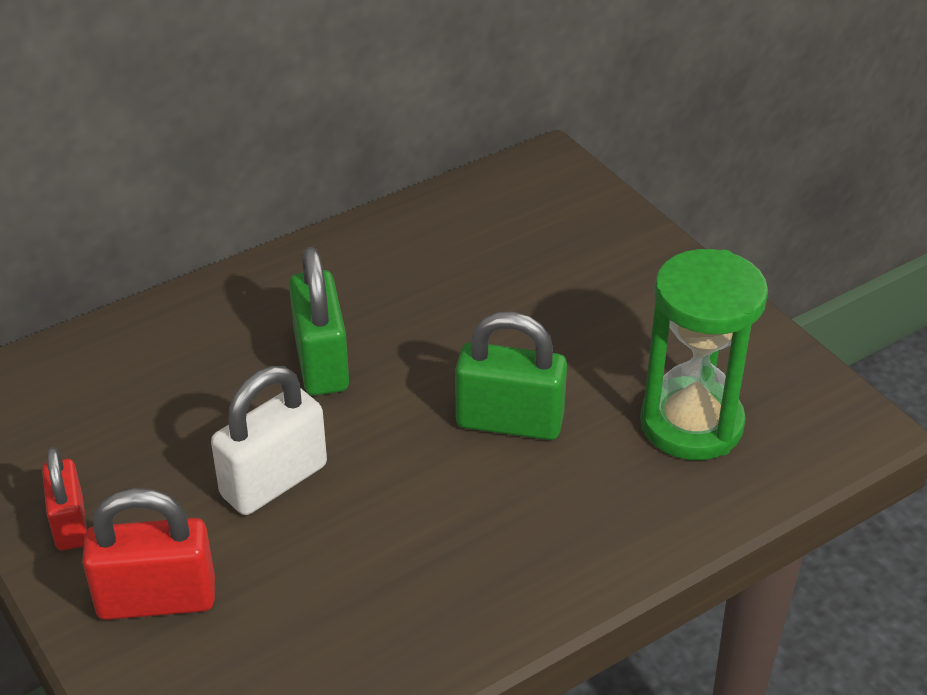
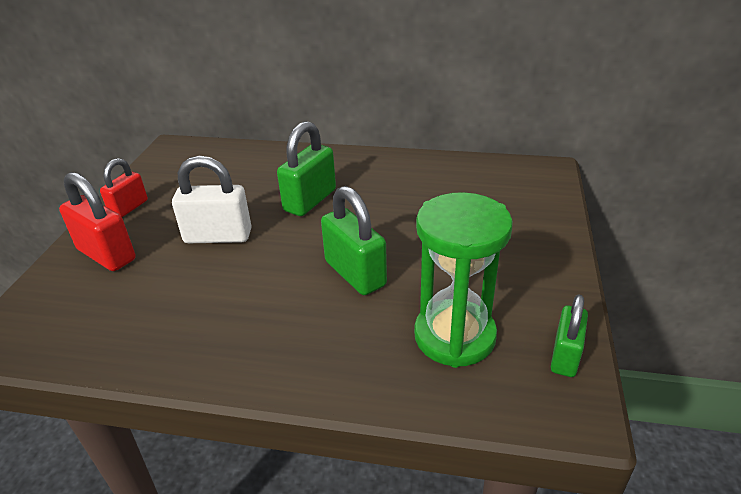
camera: 45 degrees right, 5 degrees down
(802, 380) = (565, 356): none -> green padlock

